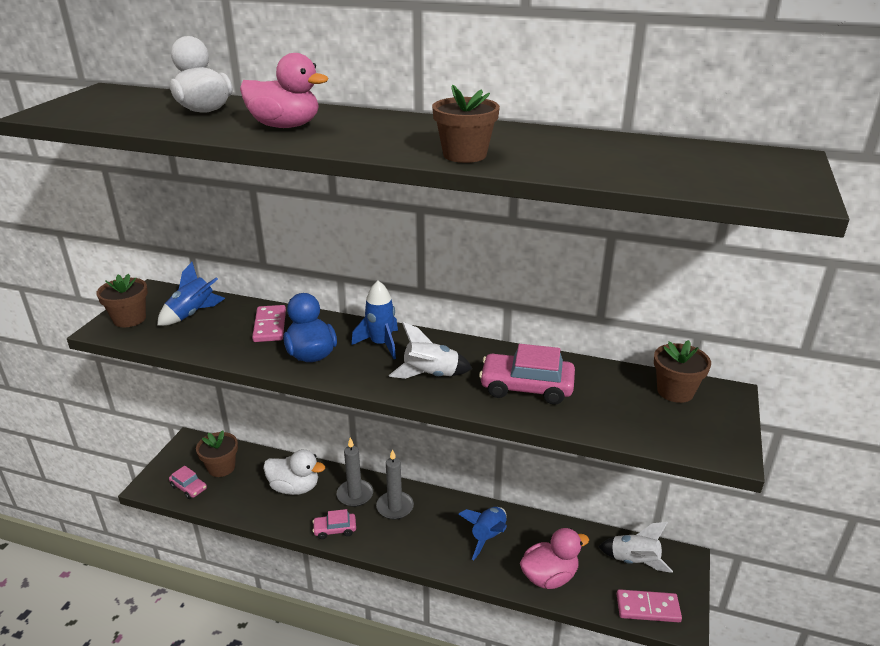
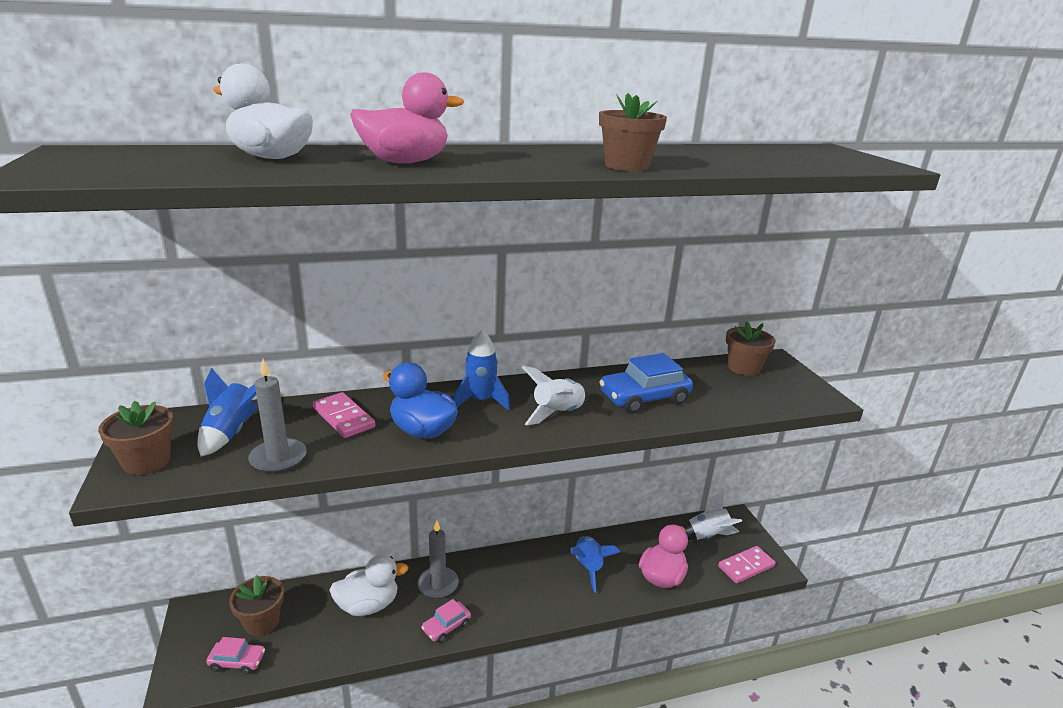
camera: 35 degrees left, 5 degrees down
(395, 507) = (486, 578): grey candle -> grey candle (278, 458)
(526, 387) = (644, 398): pink car -> blue car

